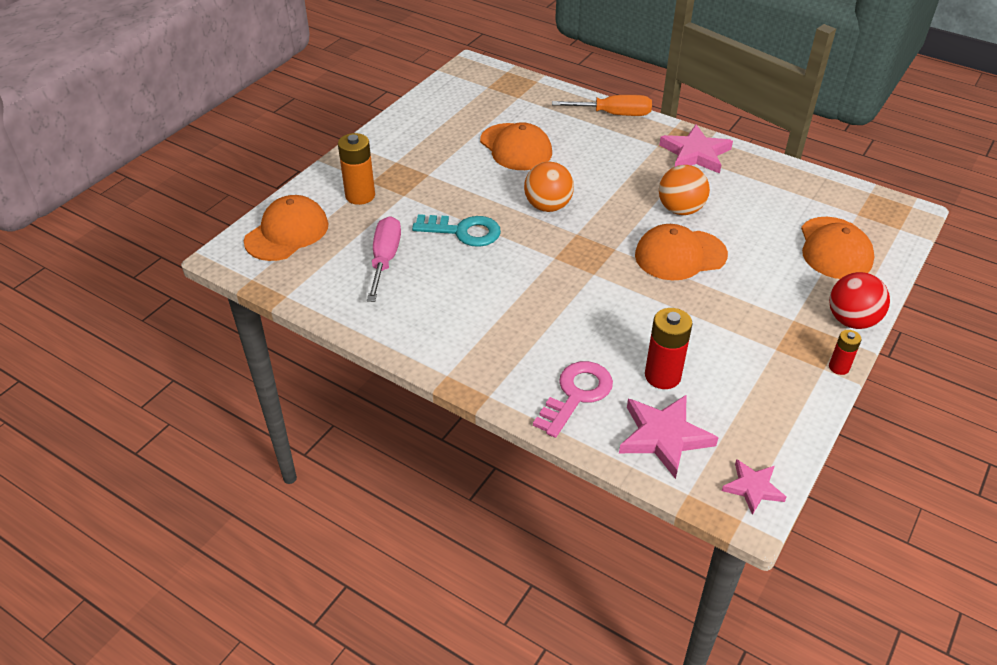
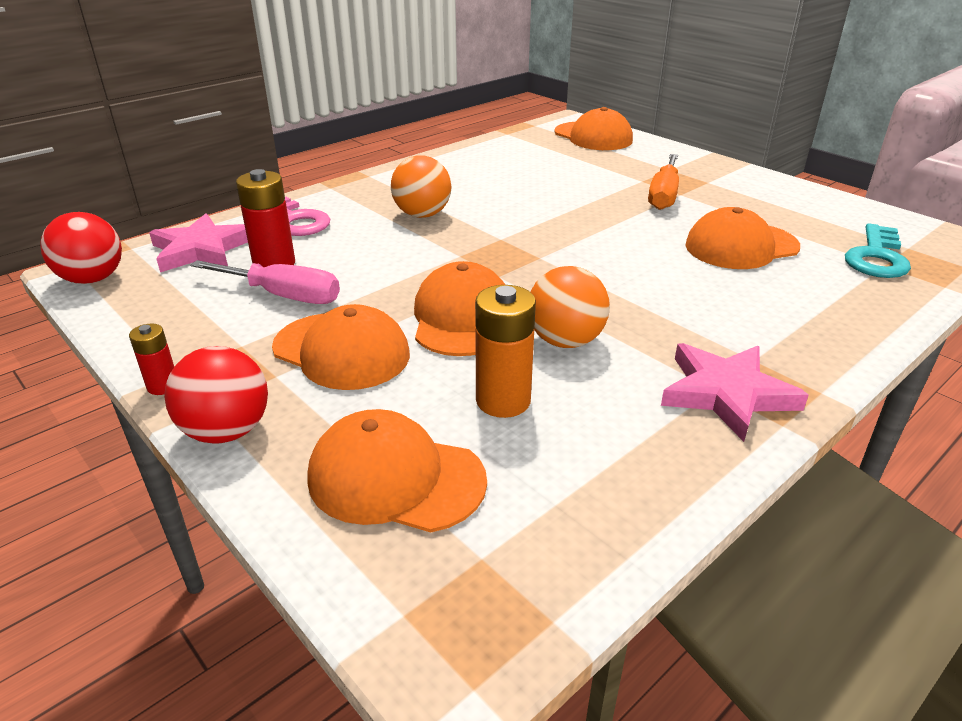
camera: 105 degrees right, 10 degrees down
(360, 196) = (645, 163): orange battery -> orange battery (503, 401)
(385, 259) = (537, 166): pink screwdriver -> pink screwdriver (284, 296)
(463, 231) = (568, 200): turquoise key -> turquoise key (876, 257)
(548, 206) = (601, 248): orange ball -> orange ball (422, 215)
(614, 114) = (852, 336): orange screwdriver -> orange screwdriver (663, 195)
(750, 299) = (341, 351): none -> orange cap
(753, 488) = (93, 279): pink star -> red ball

